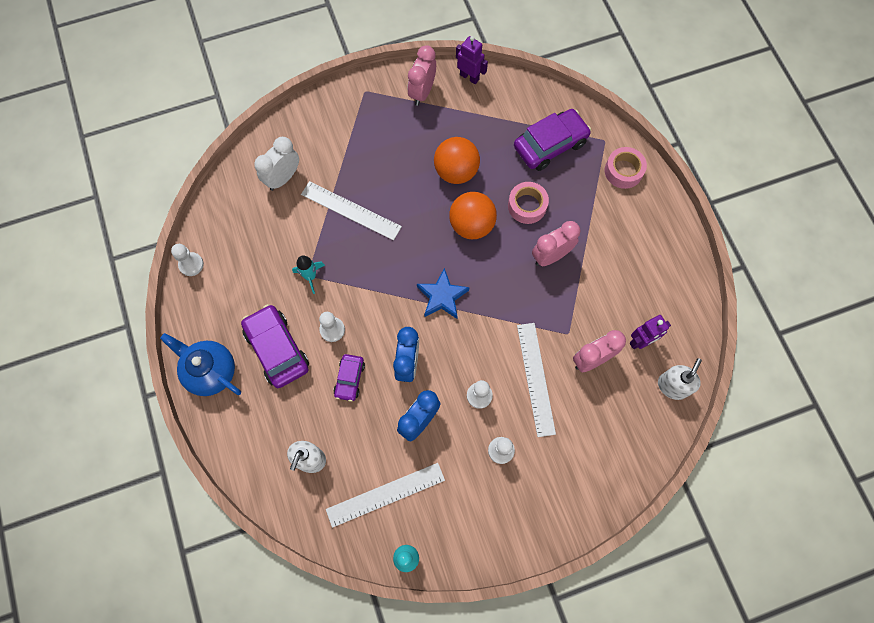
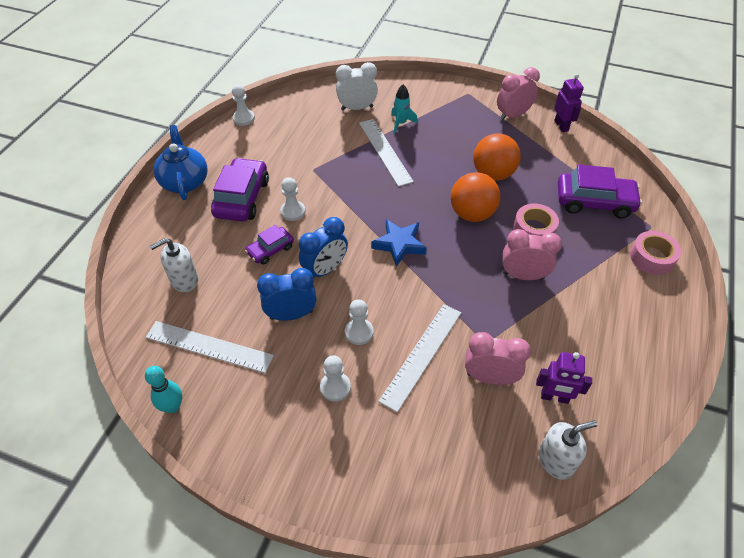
camera: 40 degrees right, 20 degrees down
(310, 276) = (313, 171): turquoise rocket -> turquoise rocket (401, 123)

